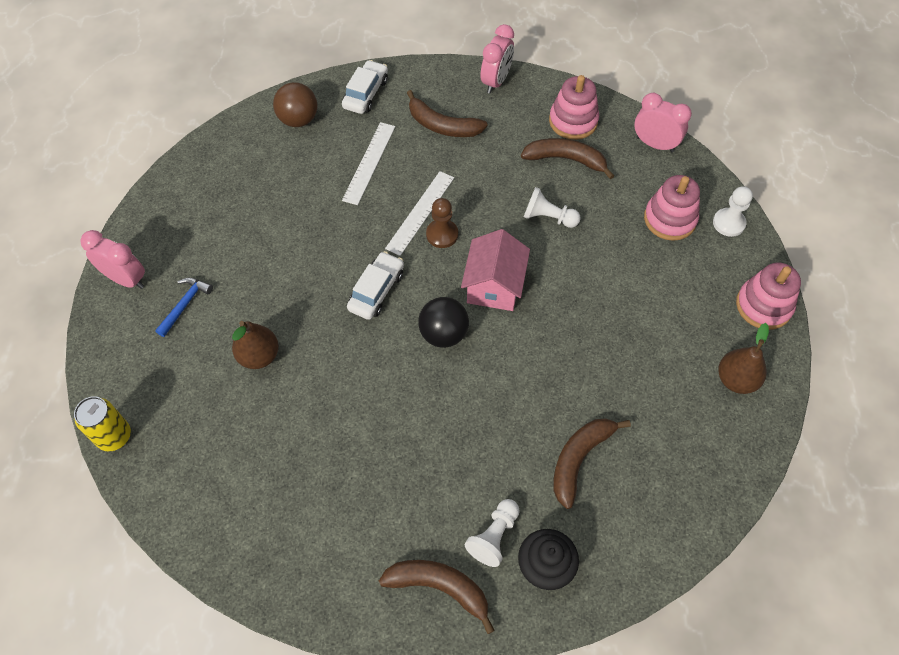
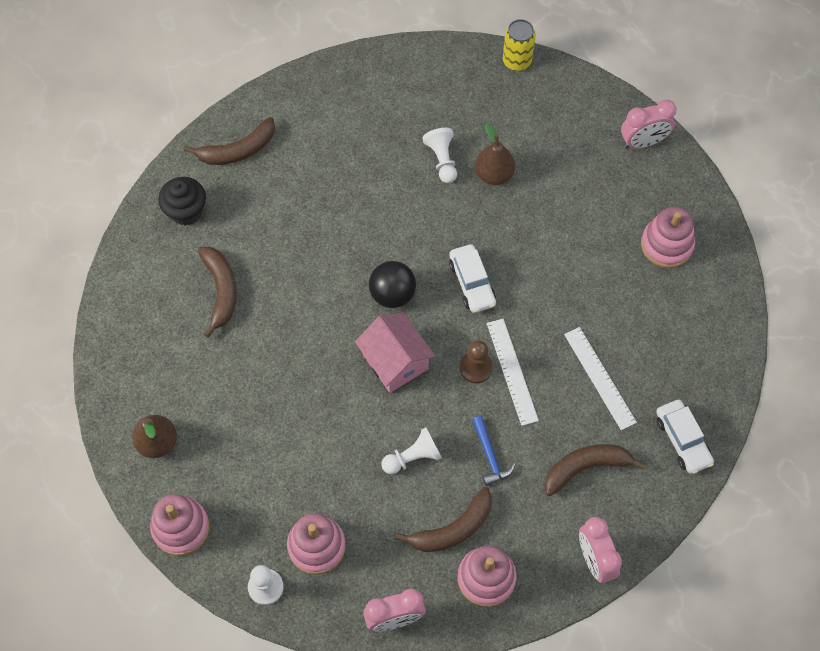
camera: 135 degrees right, 5 degrees up
(185, 304) = (583, 161): blue hammer -> blue hammer (490, 456)
(215, 200) = (666, 244): none -> pink stacking toy
(298, 120) = (700, 364): brown ball -> none
(494, 536) = (232, 202): white pawn -> white pawn (442, 160)

